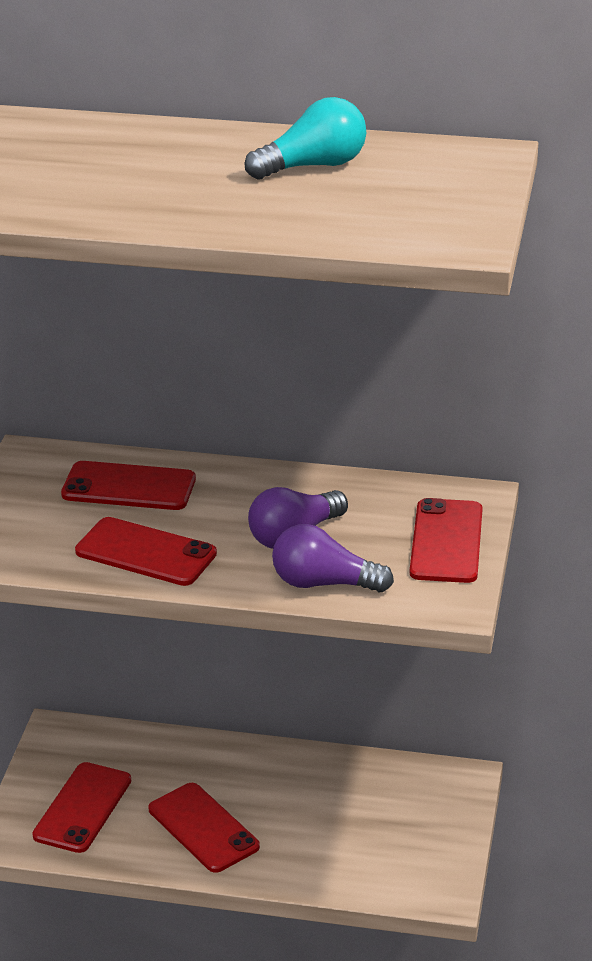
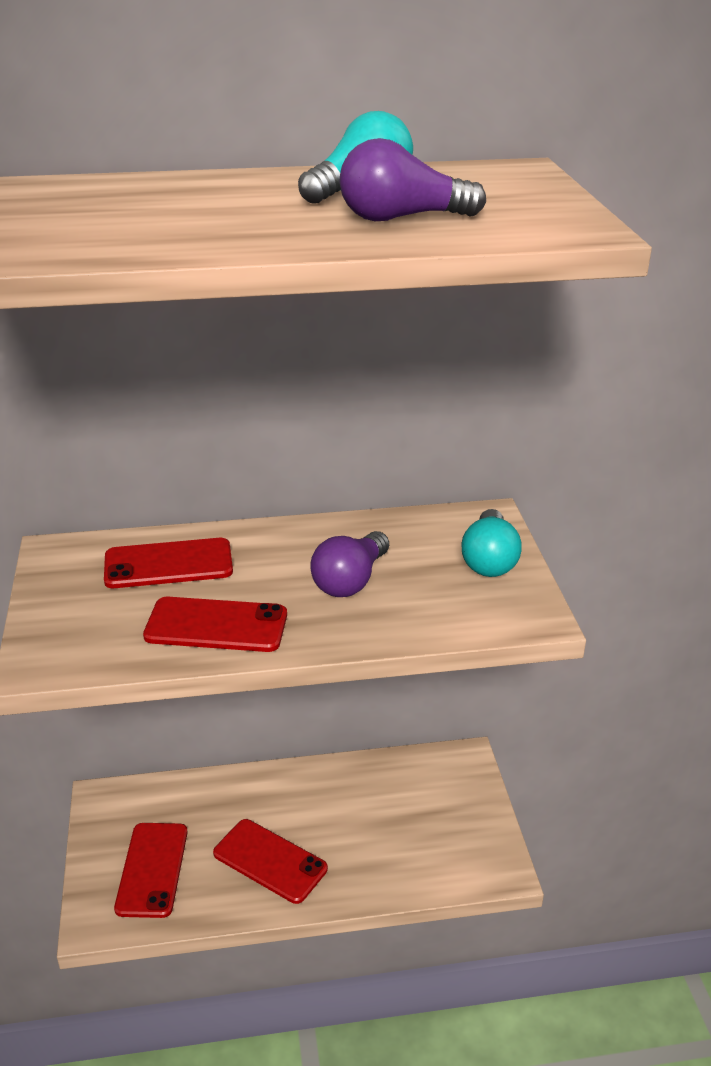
camera: 20 degrees left, 0 degrees up
(324, 583) = (405, 621): purple light bulb -> purple light bulb (402, 218)
(446, 541) = (489, 560): red phone -> turquoise light bulb

